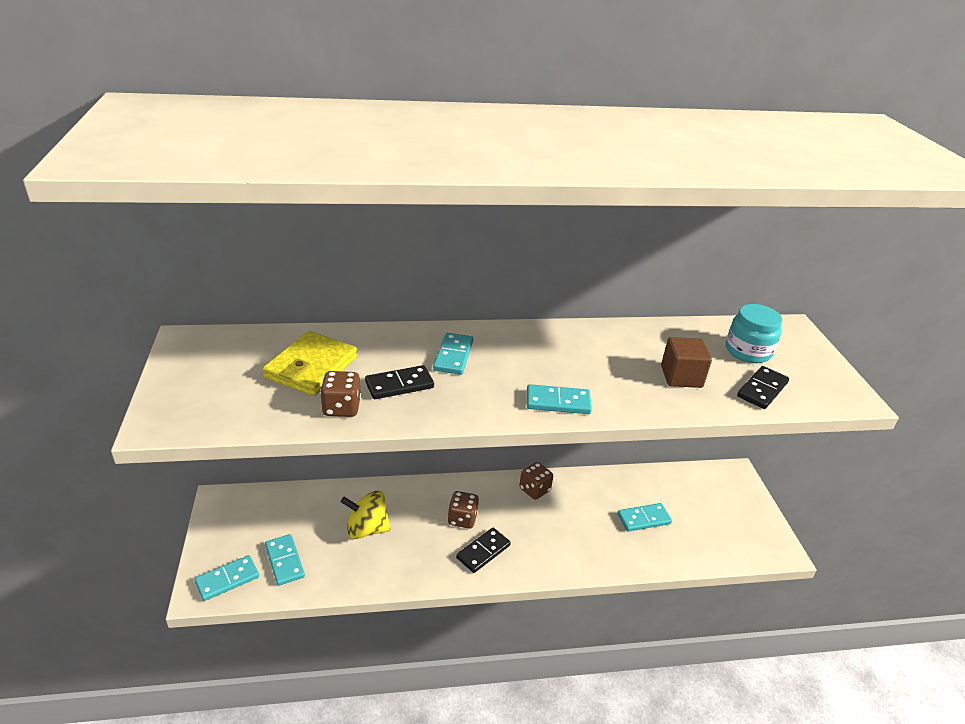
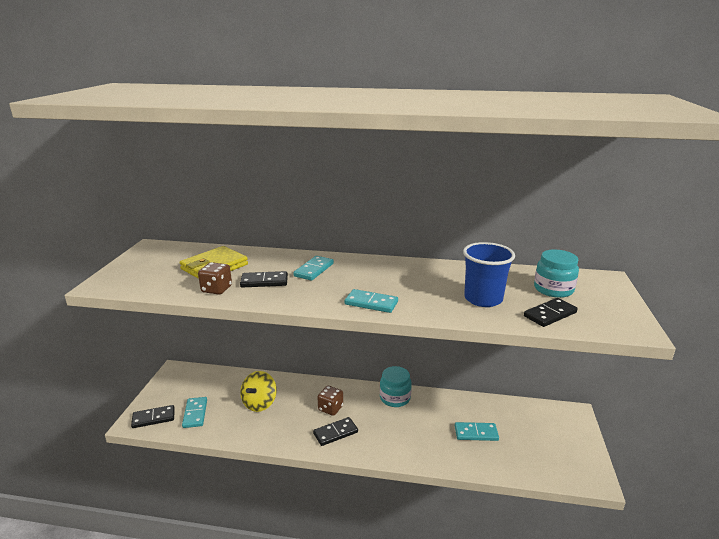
camera: 20 degrees right, 10 degrees down
(227, 580) = (153, 418): turquoise domino -> black domino
(367, 529) = (259, 403): yellow spinning top -> yellow spinning top turned 90 degrees counterclockwise
(534, 489) = (395, 398): brown dice -> turquoise jar
(681, 376) = (483, 299): brown cube -> blue cup

